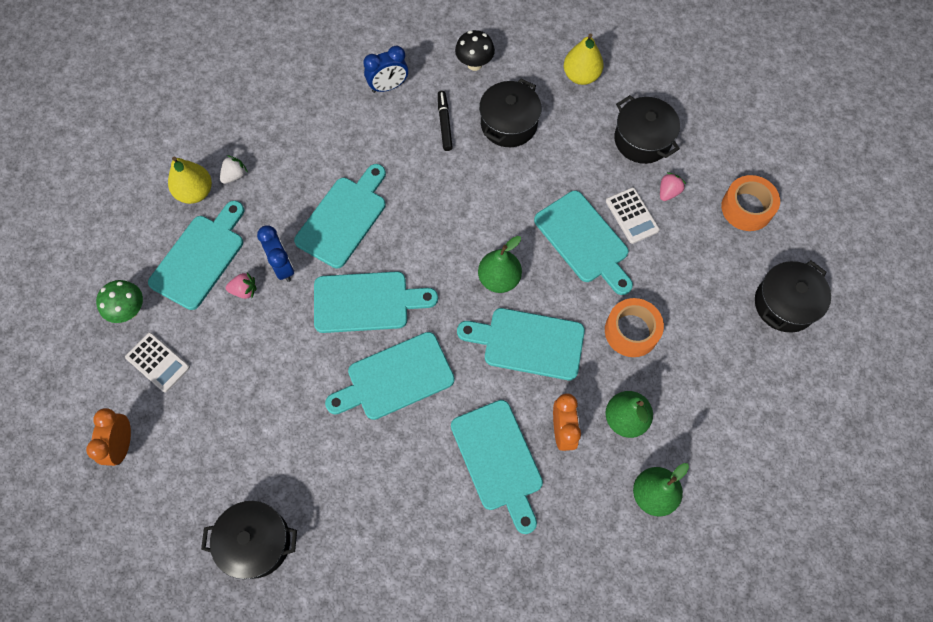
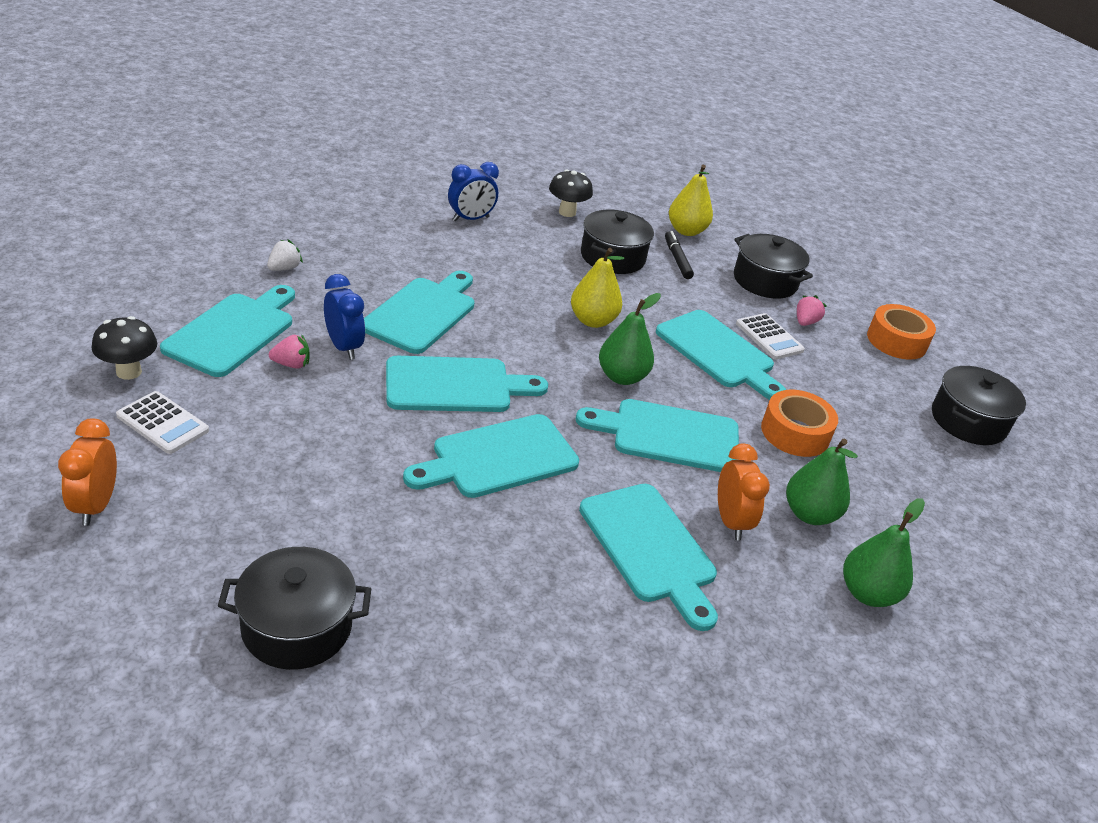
camera: 10 degrees left, 30 degrees down
(129, 310) = (129, 372): green mushroom -> black mushroom
(195, 192) = (232, 277): yellow pear -> yellow pear (592, 321)
(444, 123) = (539, 250): black marker -> black marker (677, 259)

